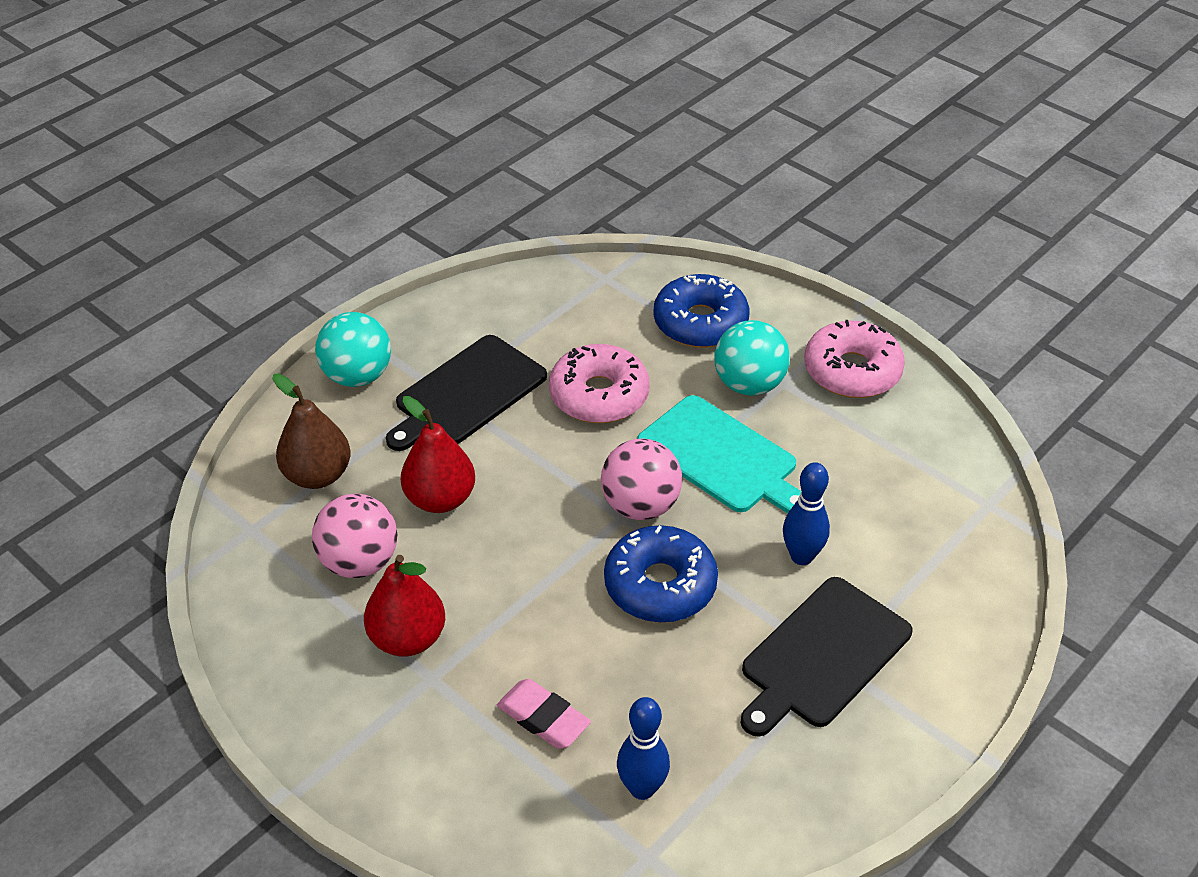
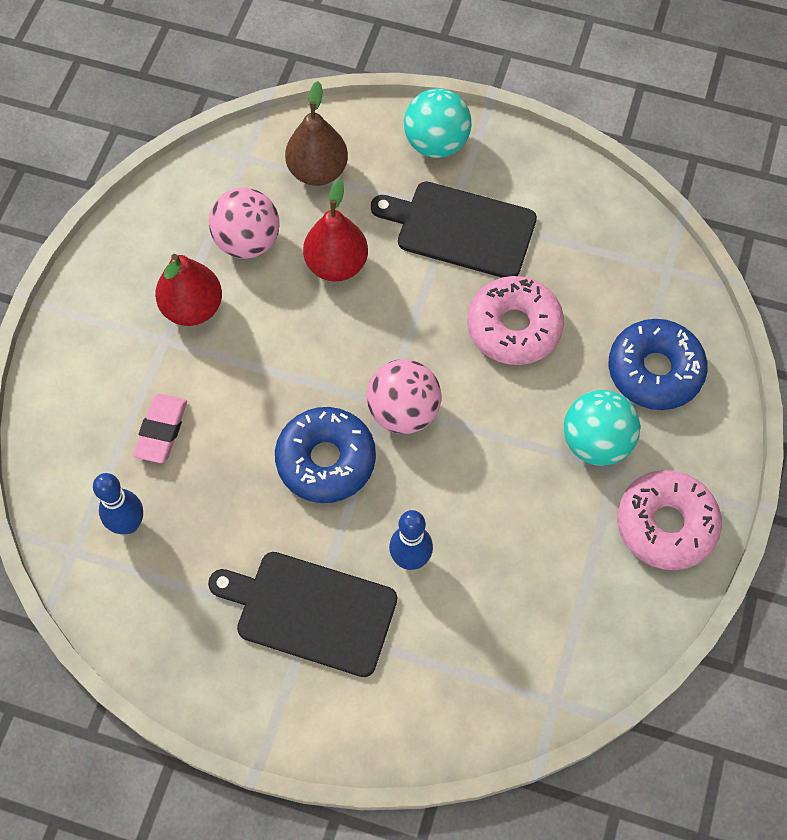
camera: 65 degrees right, 20 degrees up
(721, 457) = (492, 453): turquoise cutting board -> none

